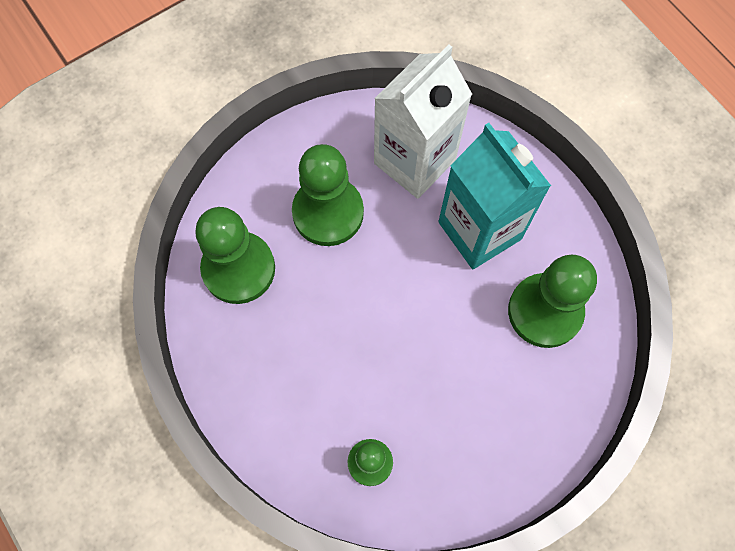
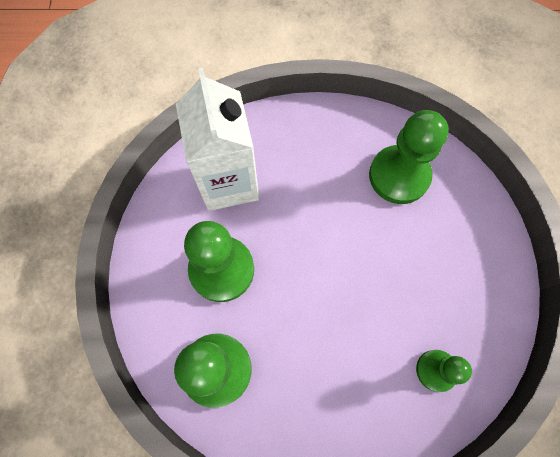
camera: 55 degrees left, 0 degrees up
(479, 230) = (312, 176): turquoise carton -> none

